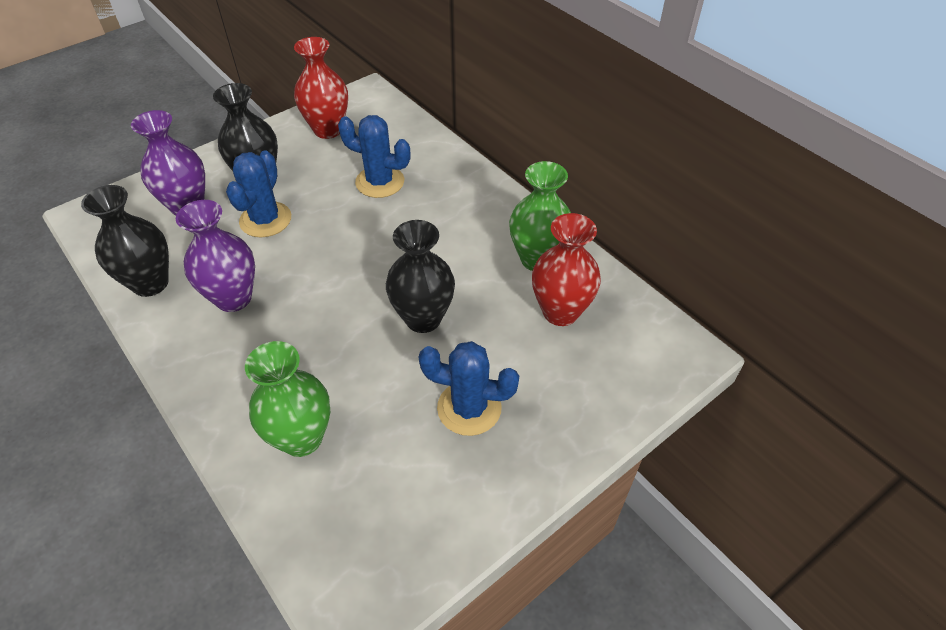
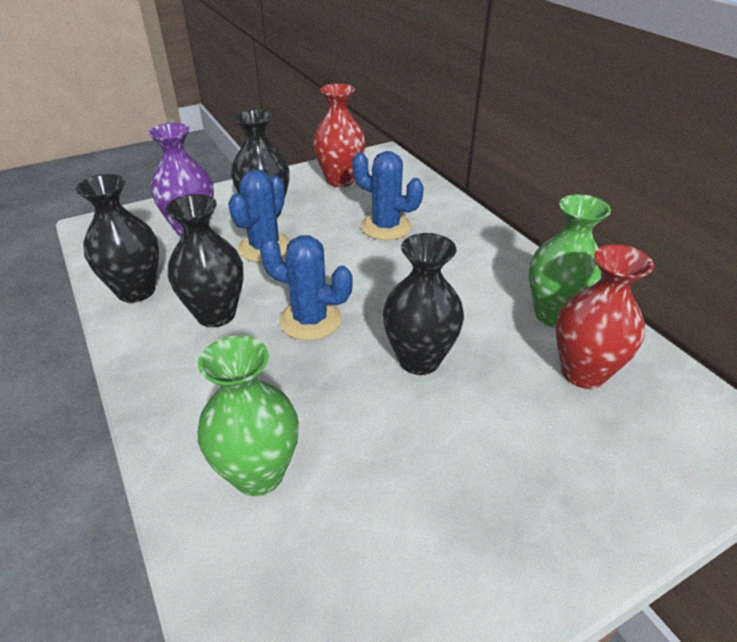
camera: 10 degrees right, 10 degrees down
(233, 298) = (216, 314): purple vase -> black vase
(469, 408) = (468, 468): blue cactus -> blue cactus (310, 320)

